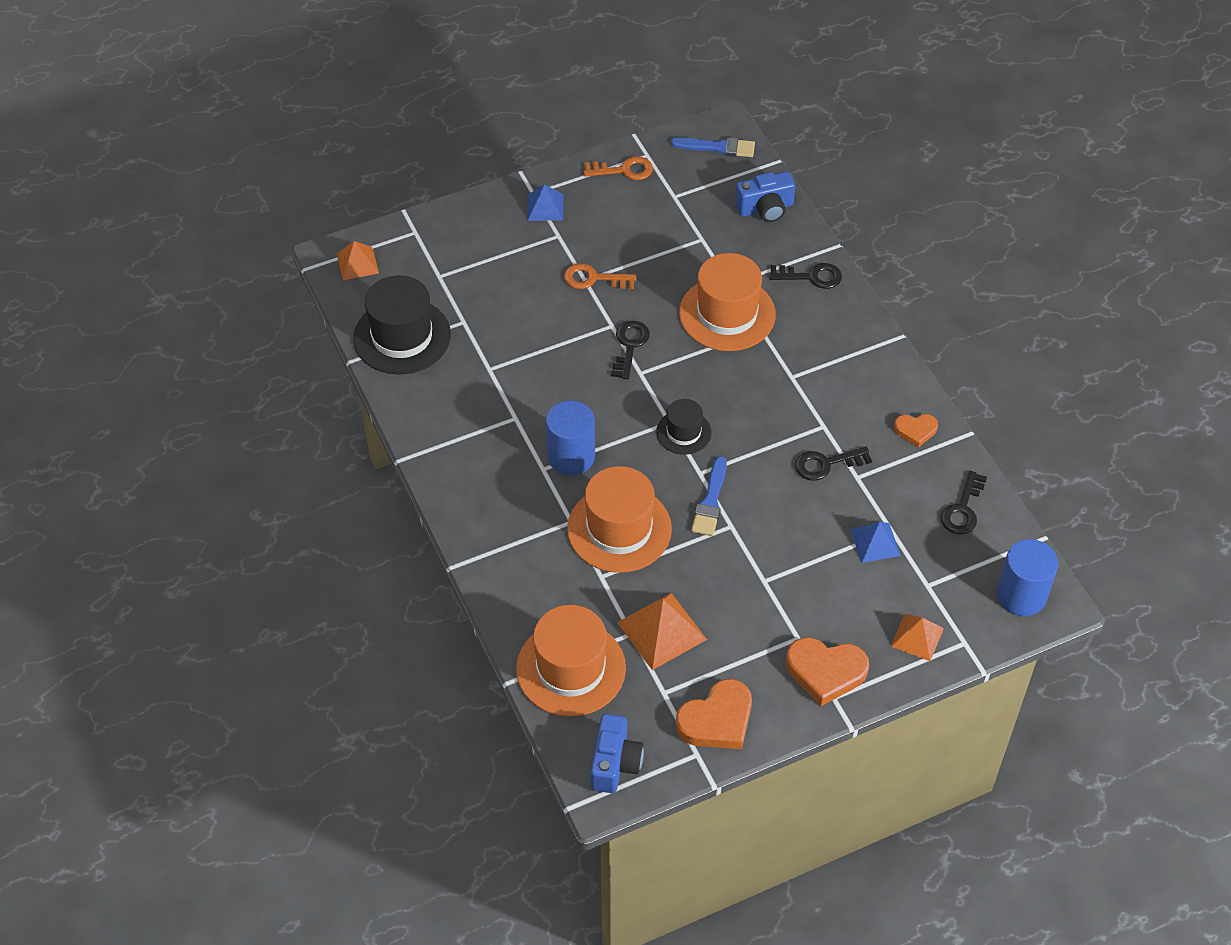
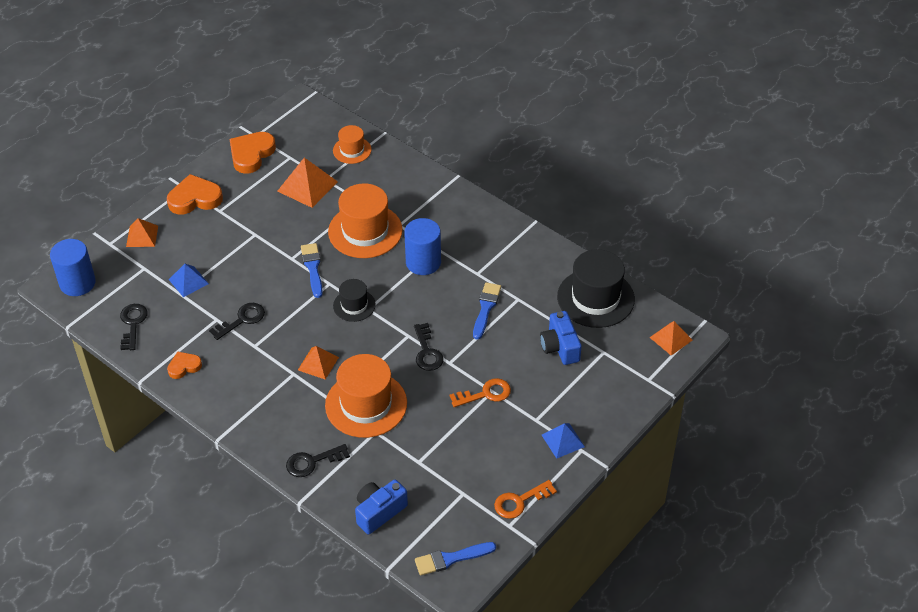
camera: 155 degrees right, 5 degrees down
(533, 371) = (486, 308): none -> blue brush
(571, 668) = (352, 150): orange hat -> orange hat, size x0.55
(614, 763) = (301, 117): blue camera -> blue camera (560, 347)
(758, 377) = (318, 363): none -> orange pyramid

